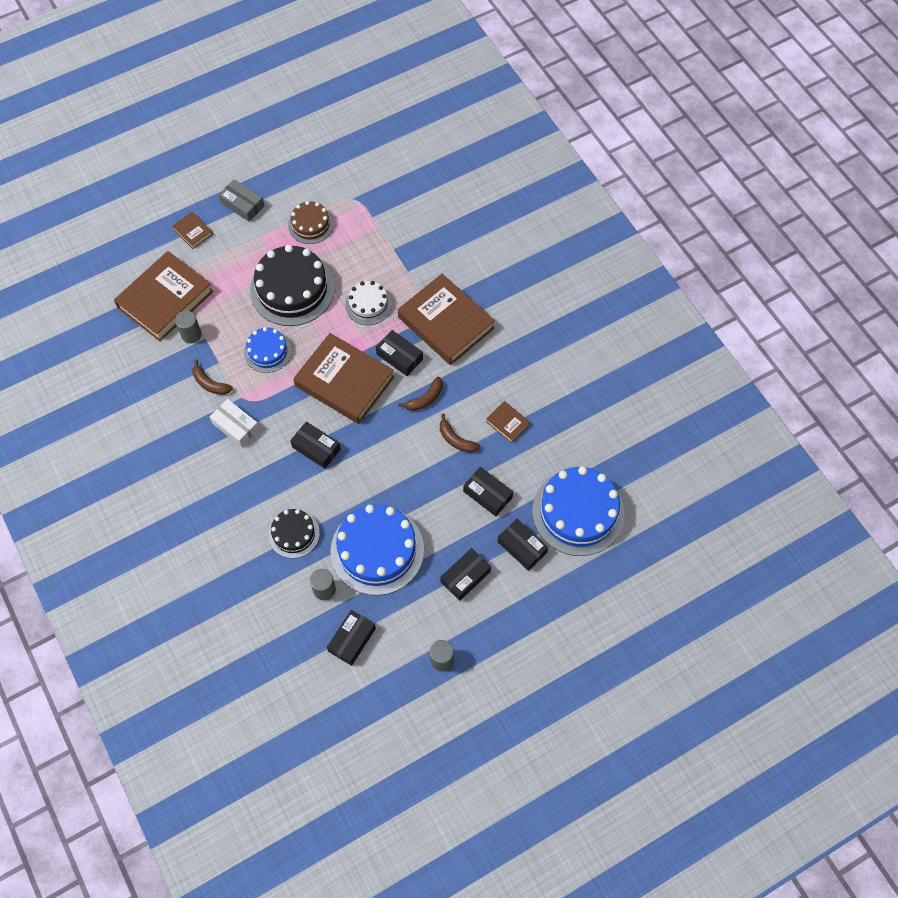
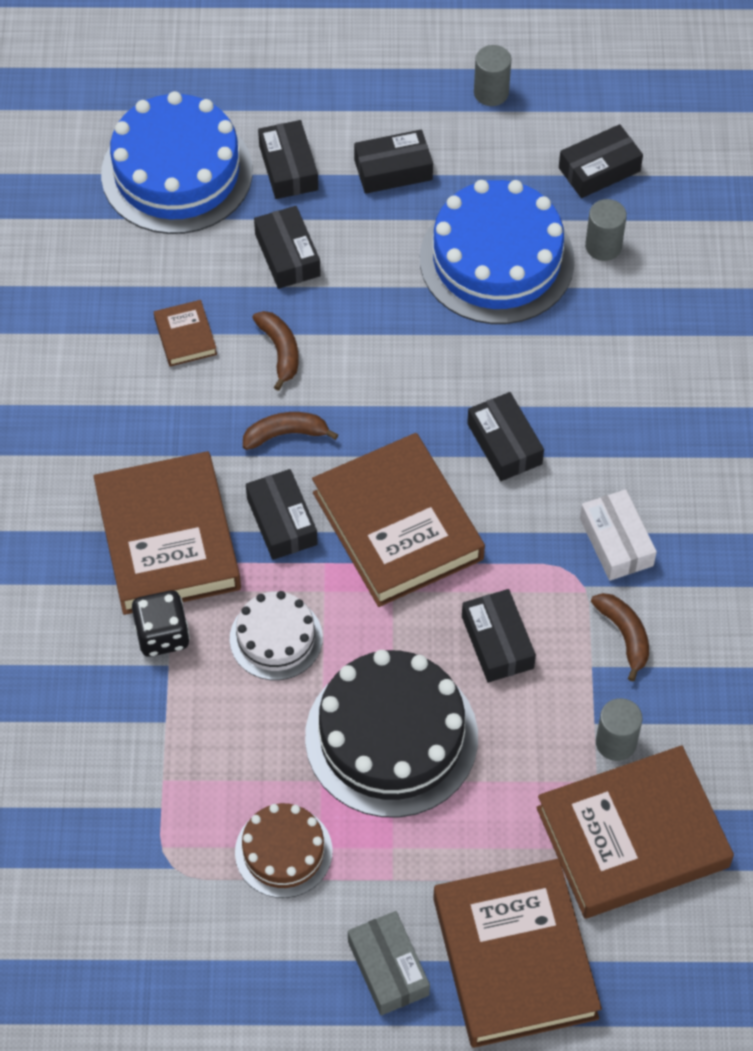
camera: 150 degrees left, 5 degrees down
(193, 232) = (515, 957): brown book -> brown book, size x2.30
(267, 351) = (497, 642): blue cake -> black box
(294, 534) = (607, 339): black cake -> none
(419, 281) = (162, 635): none -> black dice

